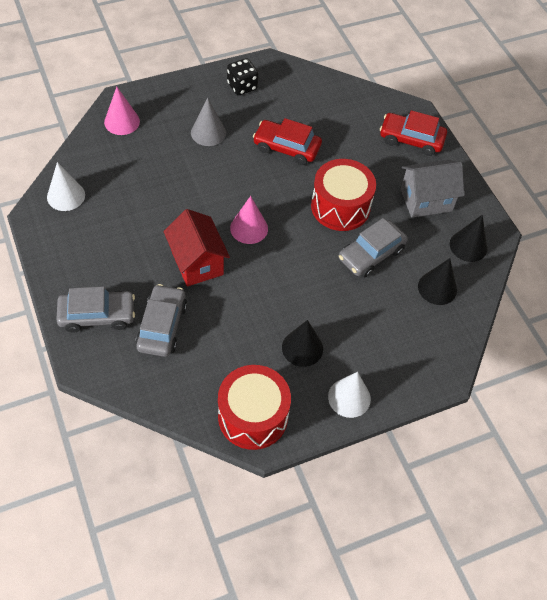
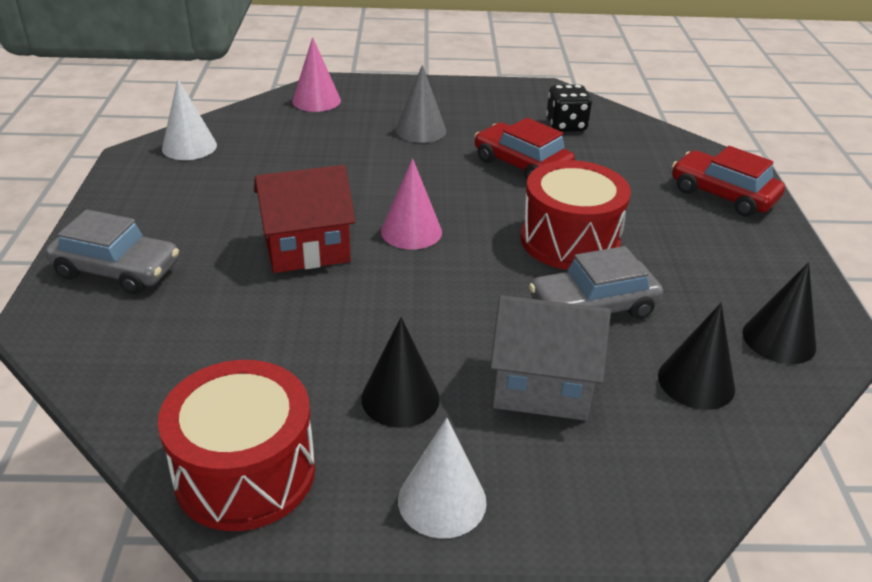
camera: 25 degrees right, 20 degrees down
(162, 326) = (197, 307): grey car -> none
(197, 262) = (307, 249): red house -> red house turned 75 degrees clockwise
(242, 86) = (495, 101): black dice -> black dice (566, 125)
(426, 200) = (720, 265): grey house -> grey house (541, 387)

